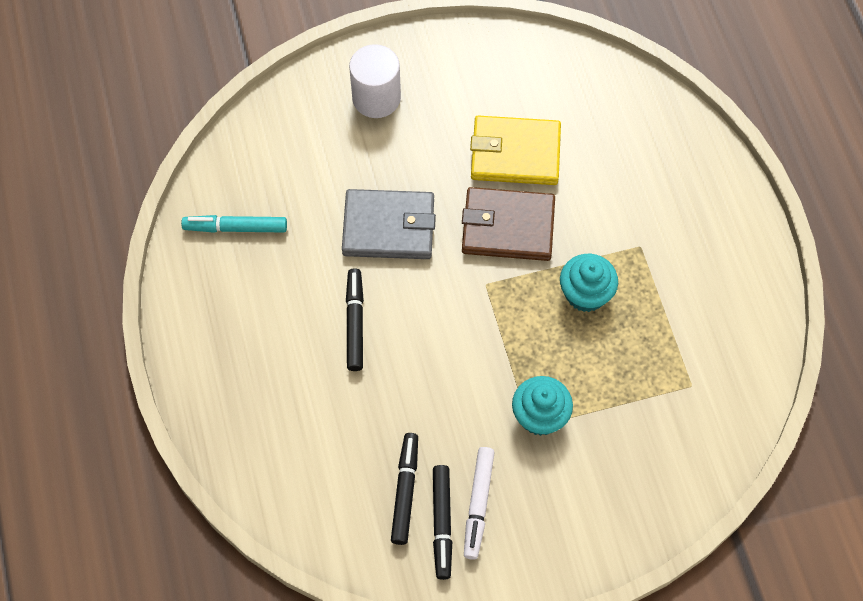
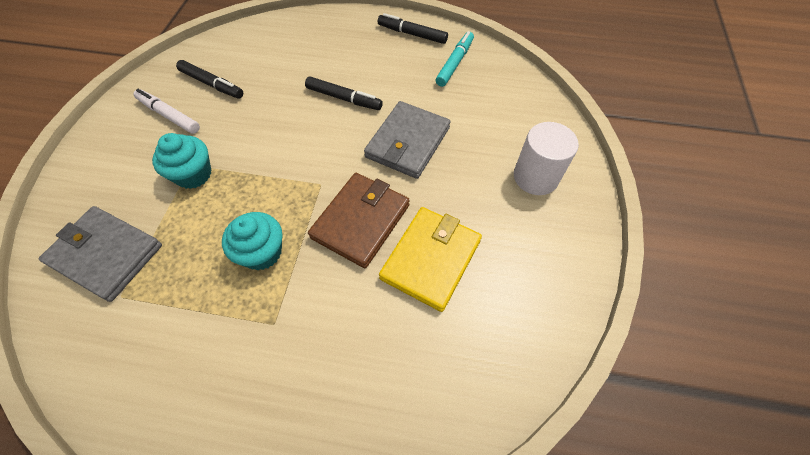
camera: 115 degrees right, 5 degrees down
(442, 523) = (176, 94): black marker -> black marker (412, 34)
(665, 431) = (106, 254): none -> grey wallet

